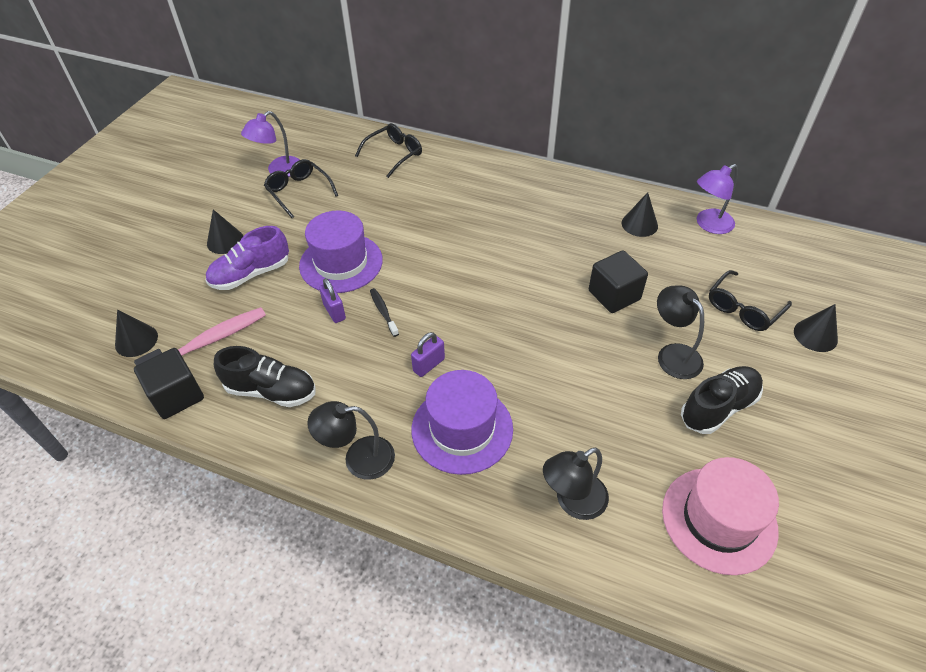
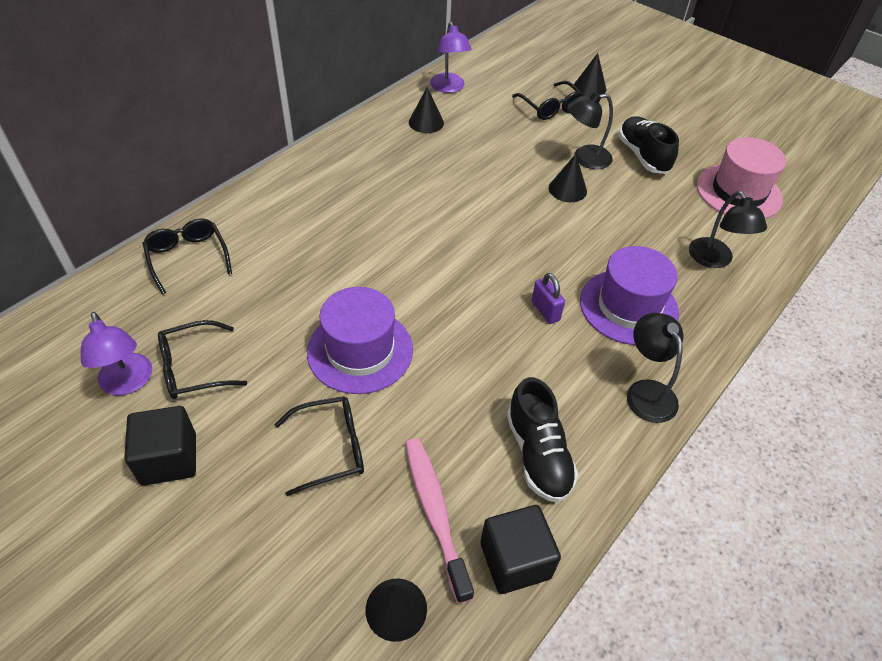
camera: 75 degrees left, 0 degrees up
(225, 241) = (245, 471): black cone -> black cone (567, 189)
(251, 274) = (331, 448): purple shoe -> black glasses
(271, 391) = (538, 454): black shoe -> black shoe turned 135 degrees clockwise
(334, 312) = (439, 372): purple padlock -> none
(358, 458) = (646, 391): black lamp -> black lamp turned 150 degrees clockwise
(383, 312) = (457, 329): black toothbrush -> none
(614, 295) = (506, 166): black cube -> black cube (169, 459)

